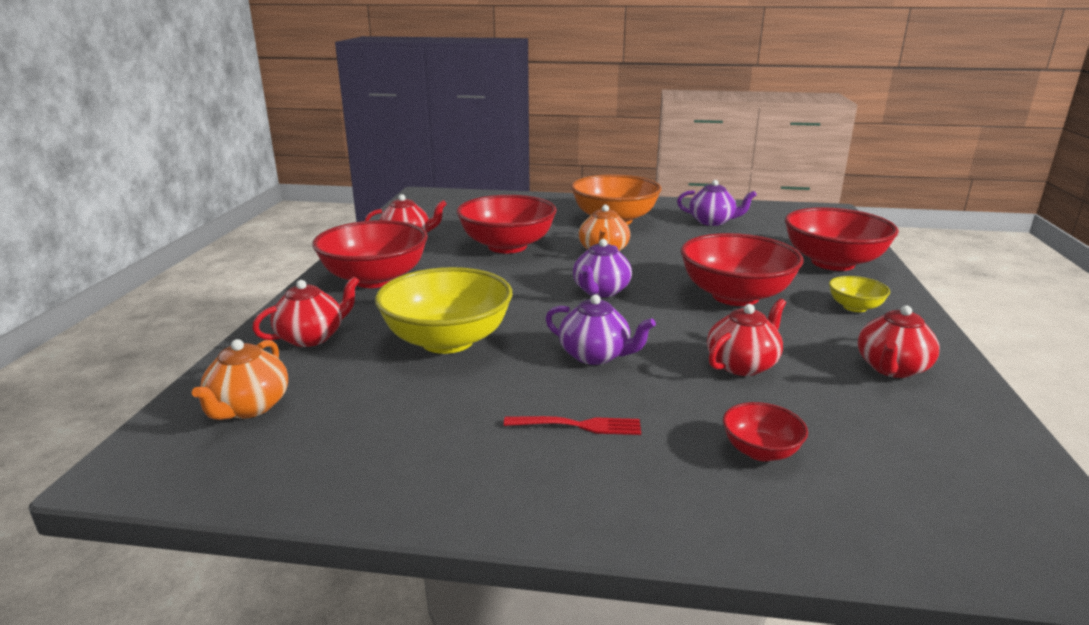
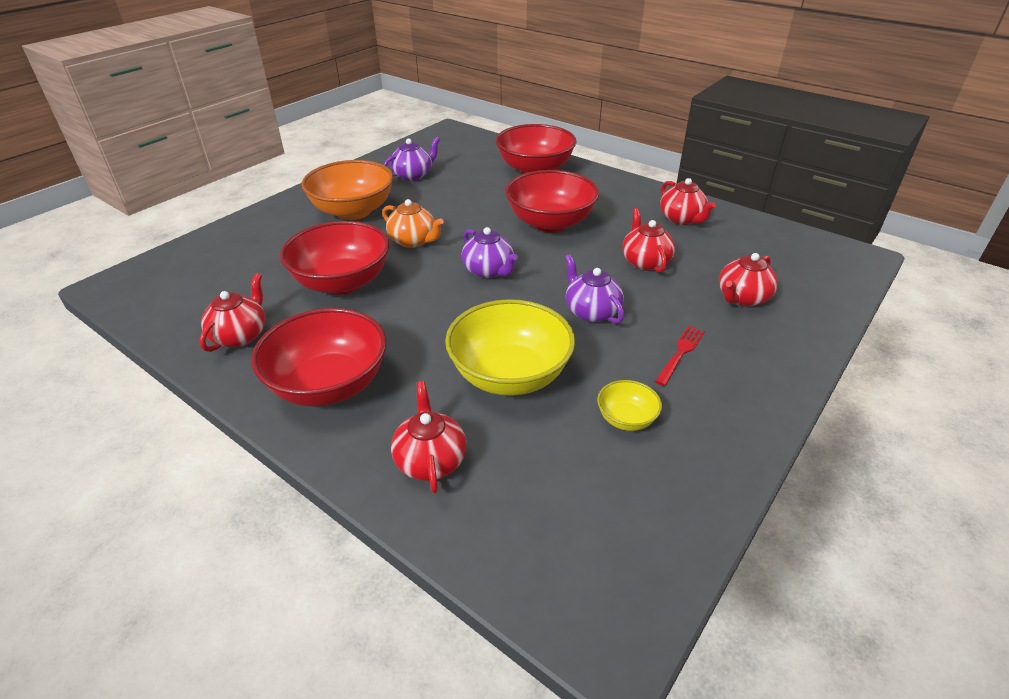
camera: 60 degrees left, 15 degrees up
(248, 407) = (546, 531): orange teapot -> none
(595, 355) = (591, 312): purple teapot -> purple teapot turned 90 degrees counterclockwise
(760, 451) = (742, 298): red bowl -> red teapot
(855, 307) = (602, 193): yellow bowl -> yellow bowl (626, 419)

